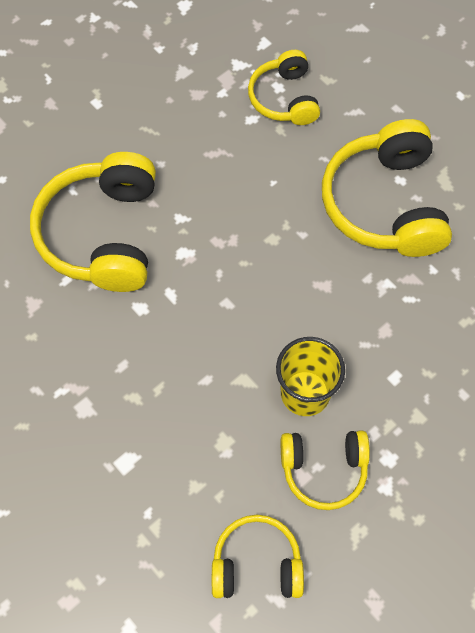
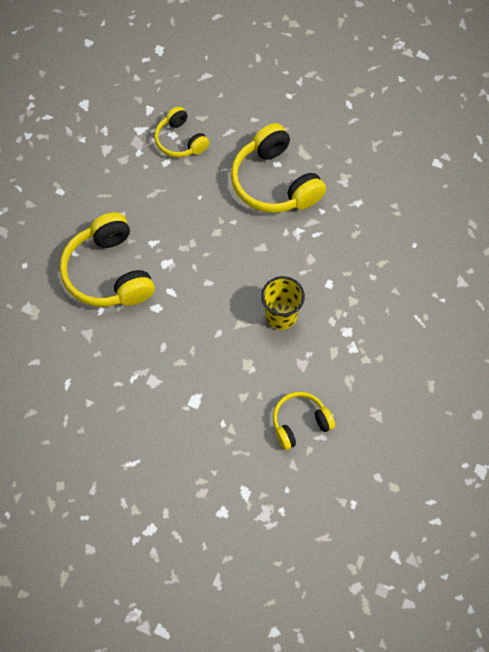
camera: 25 degrees left, 0 degrees up
(324, 469) = (313, 354): yellow headphones -> none

